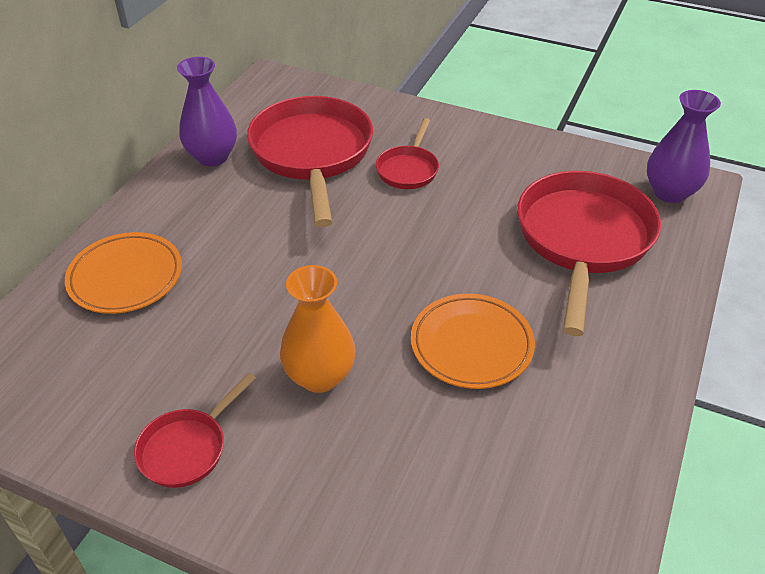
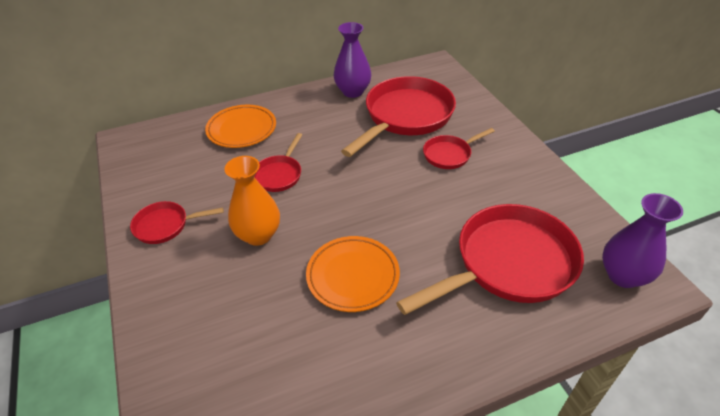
camera: 45 degrees right, 0 degrees up
(252, 298) = (279, 174): none -> red pan

